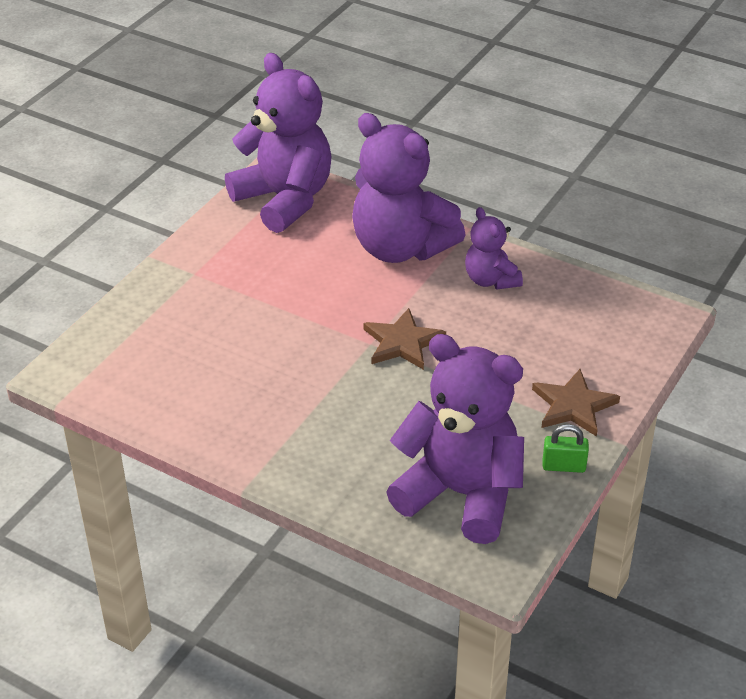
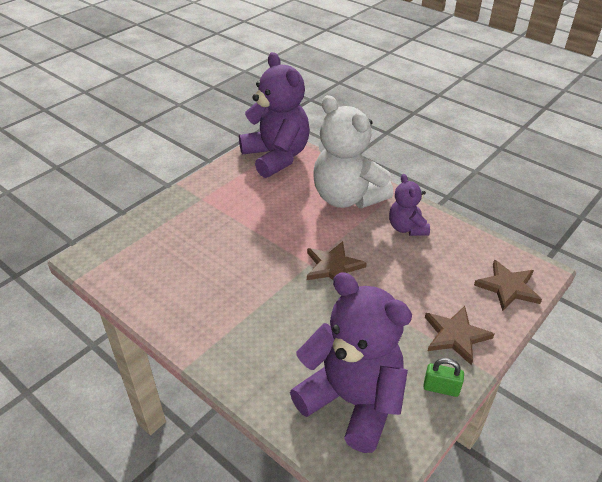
camera: 10 degrees right, 0 degrees up
(401, 248) = (347, 197): purple teddy bear -> white teddy bear
(632, 340) = (508, 287): none -> brown star

